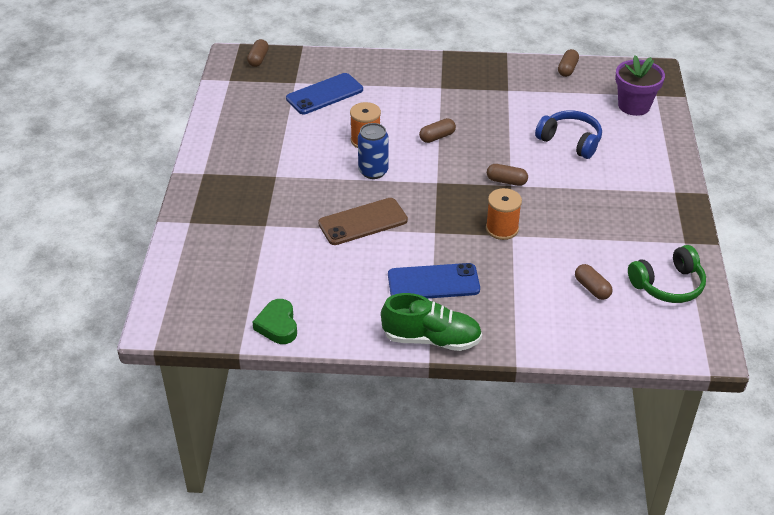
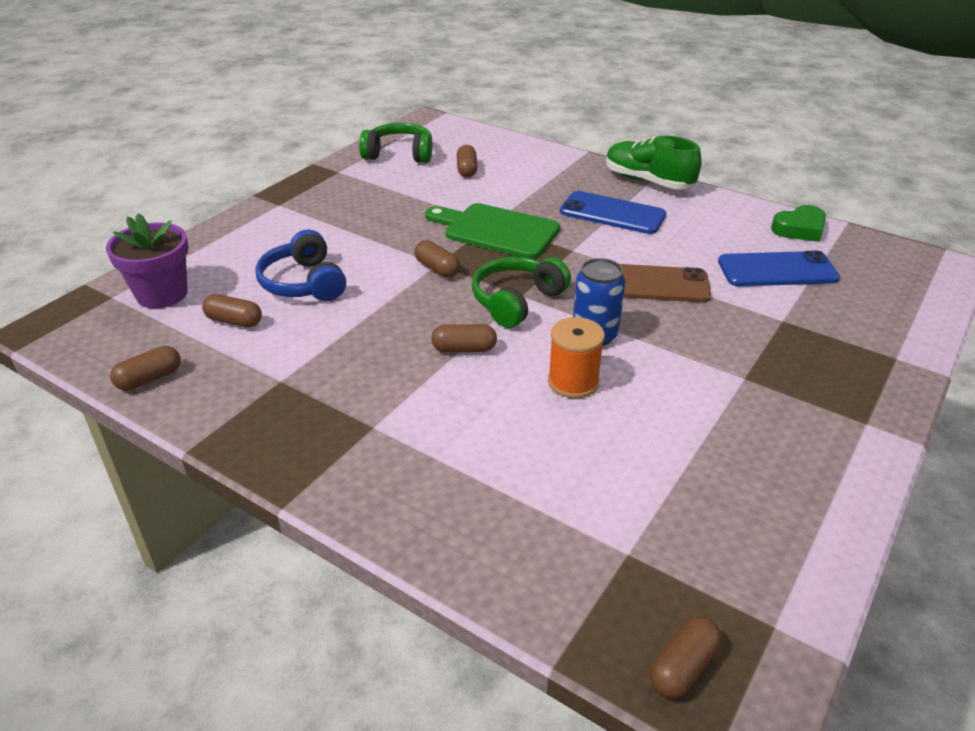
camera: 150 degrees left, 5 degrees down
(278, 325) = (799, 229): green heart -> green heart turned 45 degrees clockwise
(324, 94) = (585, 497): blue phone -> blue phone (777, 270)
(436, 176) = (517, 301): none -> green headphones
(502, 229) = (496, 230): orange spool -> green cutting board
(573, 107) = (234, 321): none -> brown capsule

